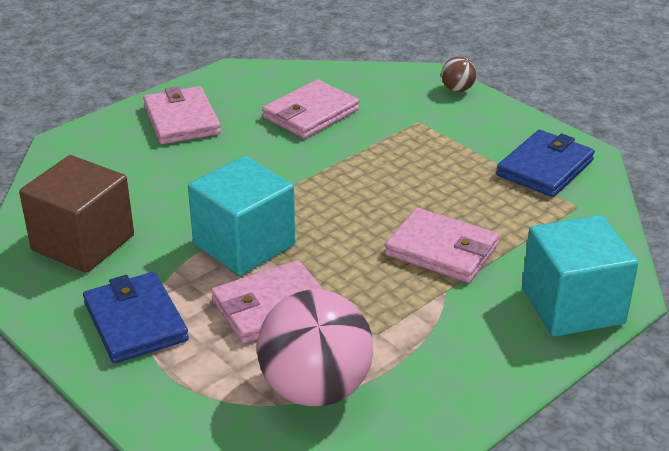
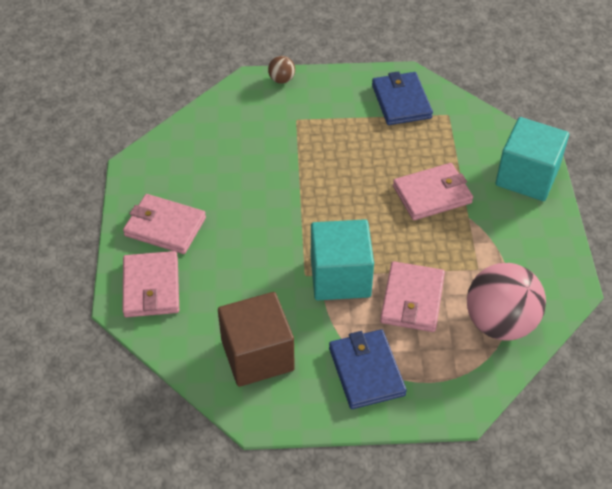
camera: 50 degrees left, 15 degrees up
(135, 321) = (366, 371): blue wallet -> blue wallet turned 60 degrees clockwise
(310, 114) = (231, 161): pink wallet -> pink wallet (151, 287)

